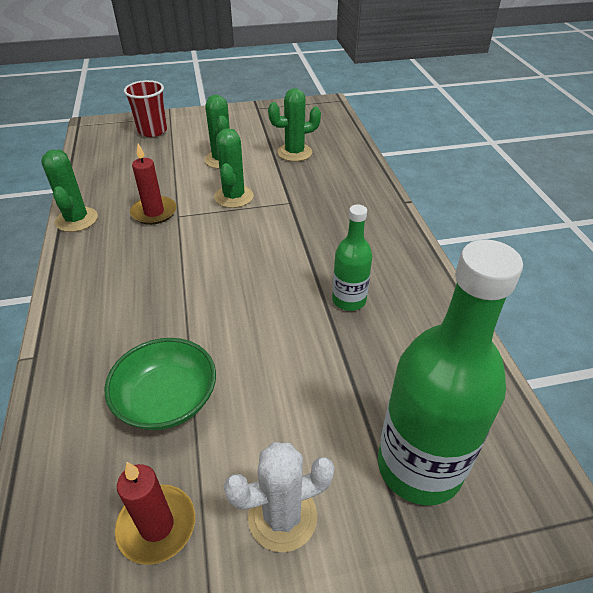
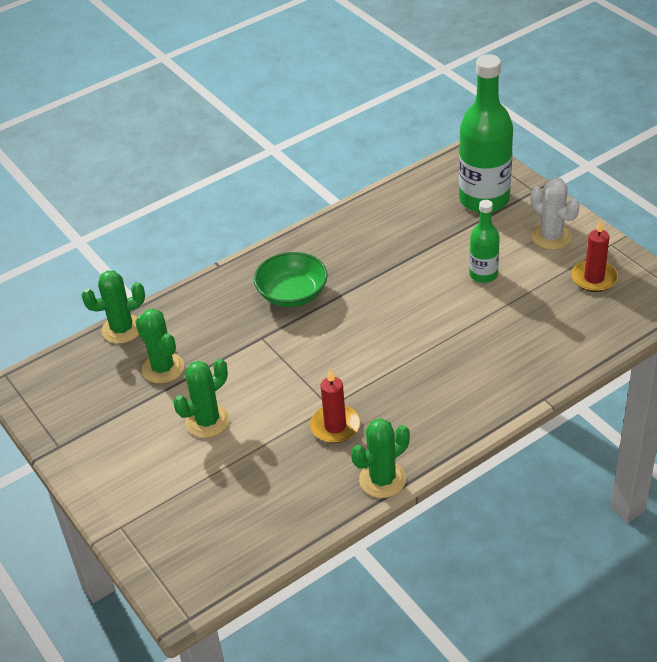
camera: 110 degrees left, 0 degrees up
(152, 131) = (169, 523): red cup -> none
(167, 399) = (522, 312): green bowl -> green bowl (292, 294)
(234, 197) = (275, 380): green cactus -> green cactus (122, 329)
(349, 300) = (372, 261): green bottle -> green bottle (483, 274)

